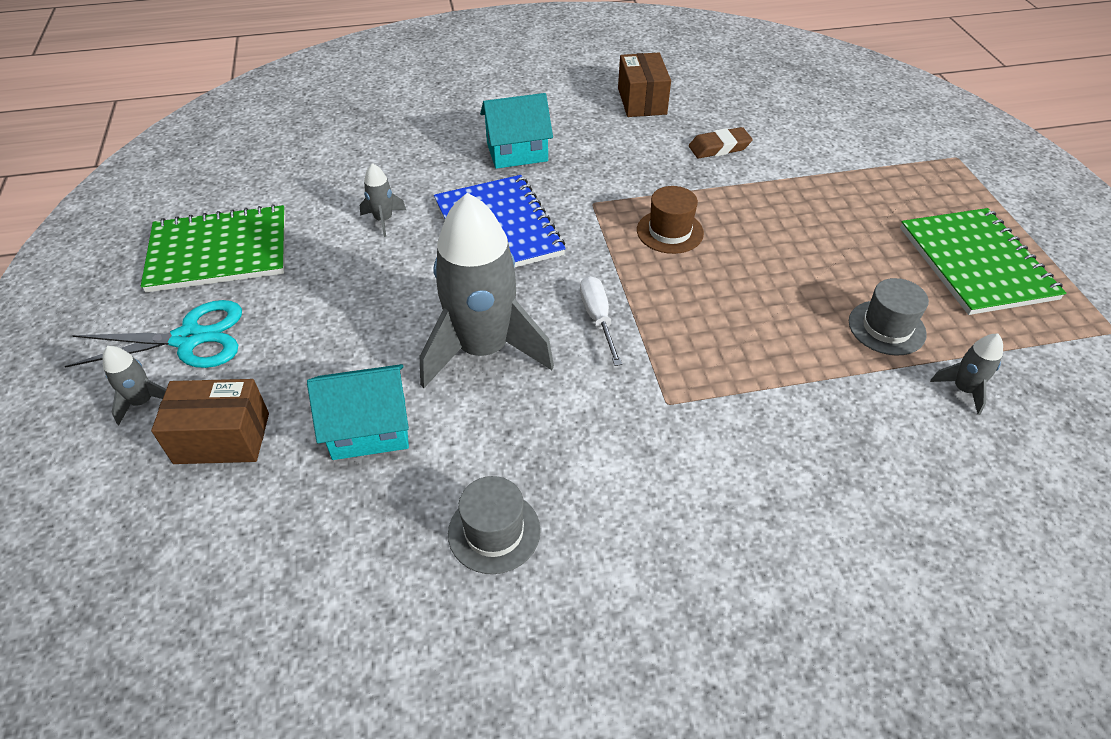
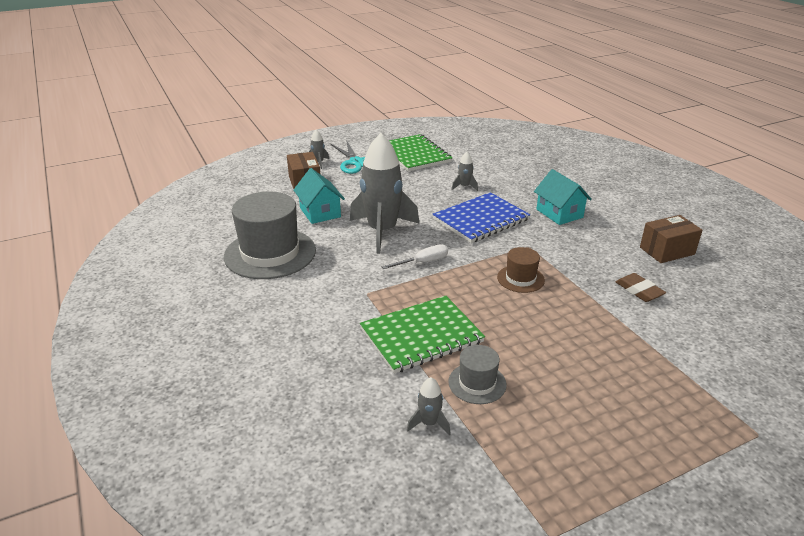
camera: 75 degrees right, 15 degrees down
(494, 531) = (270, 253): grey hat -> grey hat, size x2.04
(976, 263) = (590, 439): green notebook -> green notebook (421, 336)

